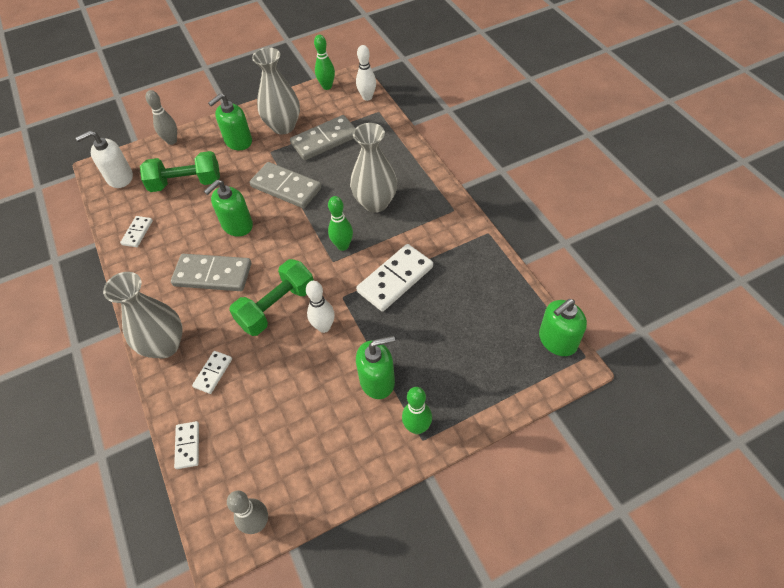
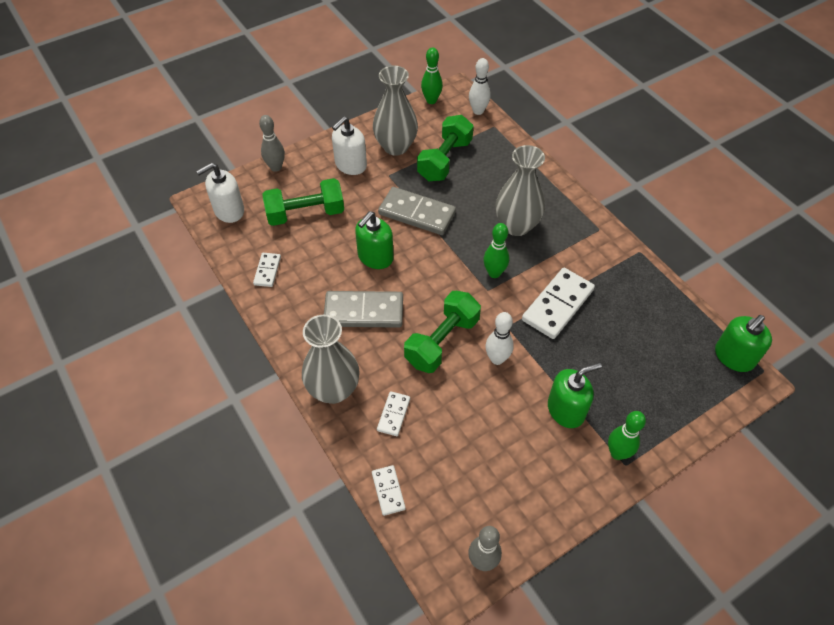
camera: 10 degrees left, 0 degrees up
(238, 141) = (350, 165): green soap dispenser -> white soap dispenser
(324, 140) = (444, 160): grey domino -> green dumbbell

